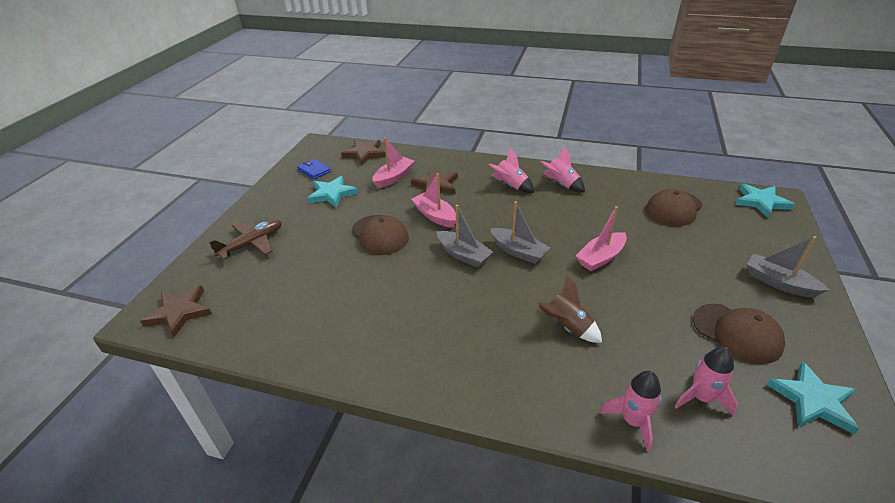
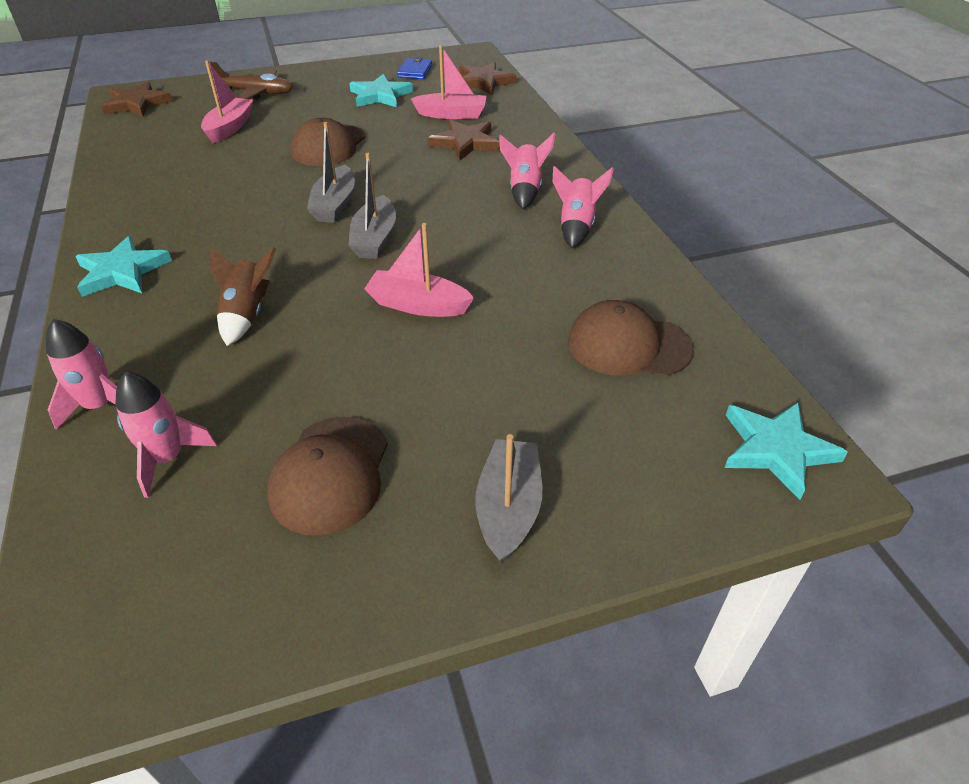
camera: 55 degrees right, 5 degrees up
(435, 216) = (398, 163): pink boat -> pink boat (230, 128)
(812, 400) = (214, 585): turquoise star -> turquoise star (122, 271)

